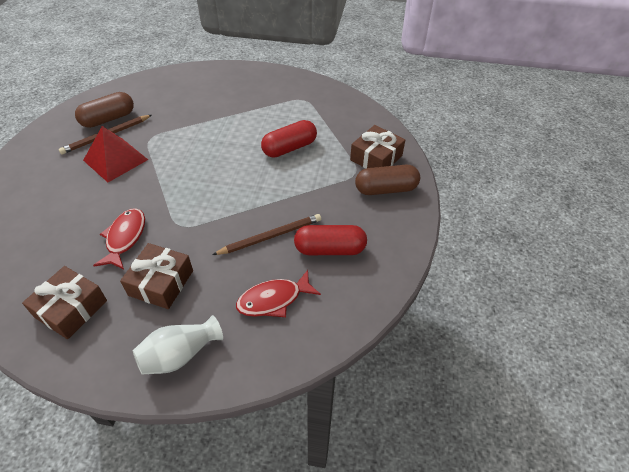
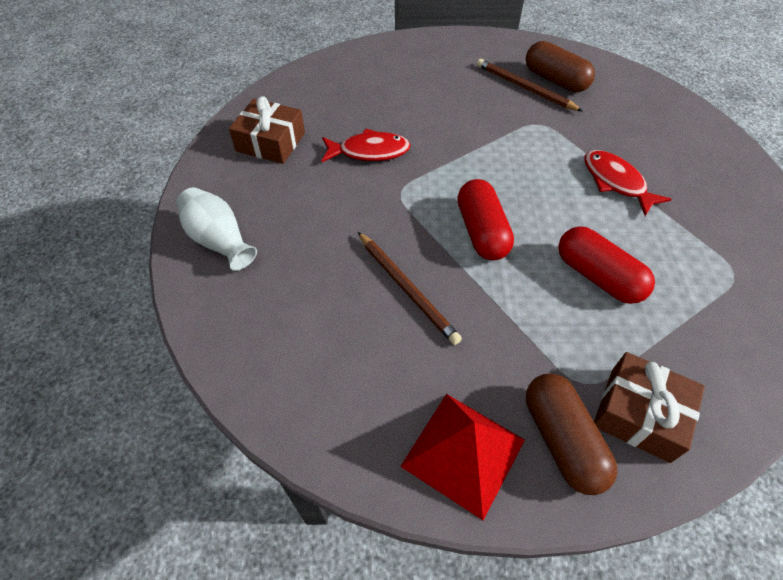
camera: 80 degrees right, 5 degrees up
(115, 159) = (488, 107): red pyramid -> red pyramid (463, 452)
(161, 283) = (312, 199): brown gift -> none
(273, 300) = (301, 313): red fish -> red fish (616, 182)
(330, 249) = (400, 367): red capsule -> red capsule (481, 231)

